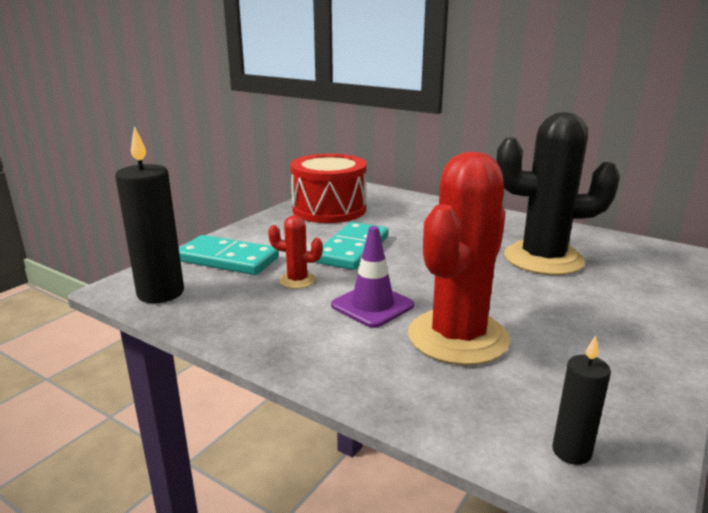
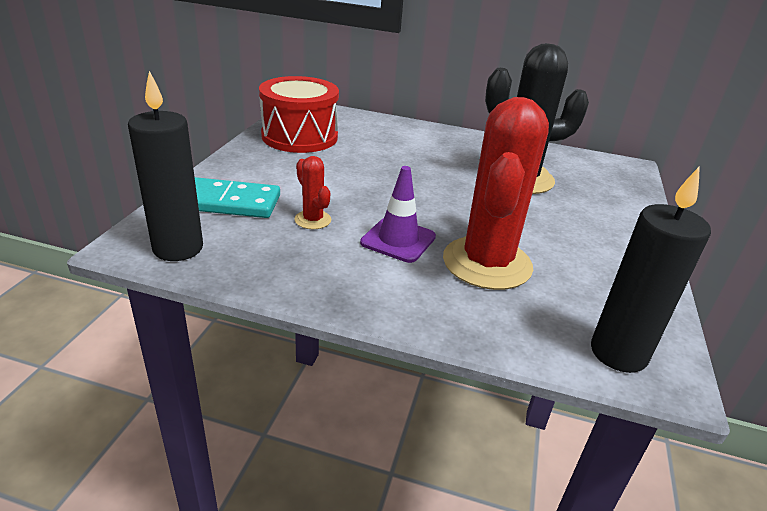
camera: 20 degrees left, 10 degrees up
(297, 280) = (313, 220): red cactus -> red cactus turned 60 degrees clockwise
(353, 249) = (348, 181): turquoise domino -> none
(571, 452) = (618, 353): black candle -> black candle, size x1.86

